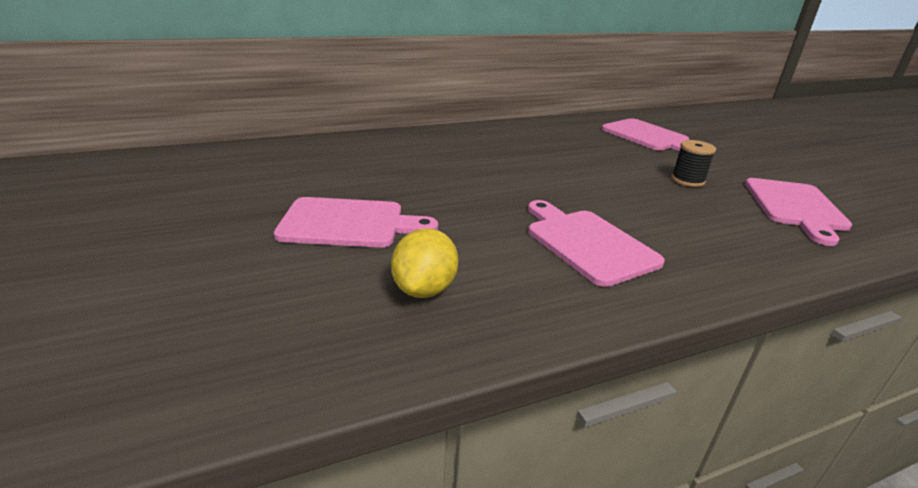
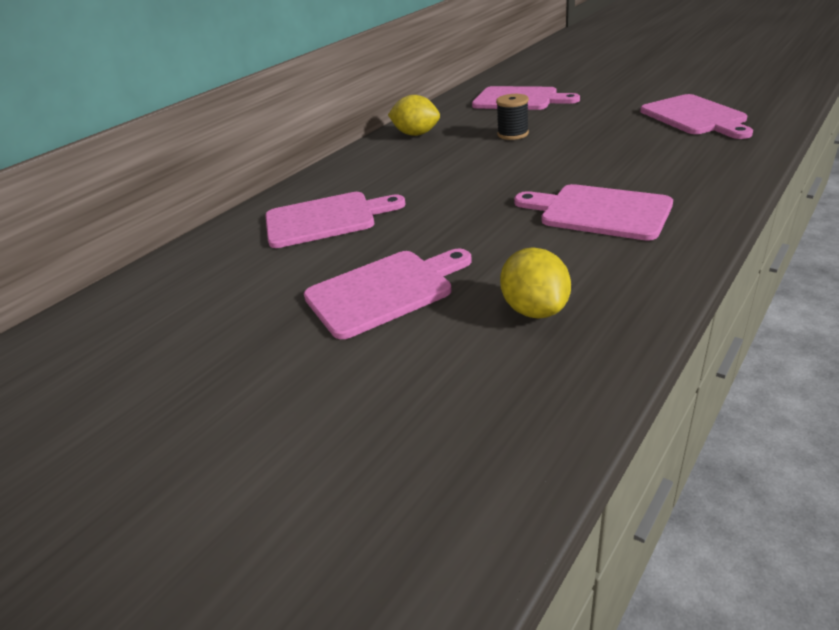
camera: 25 degrees left, 5 degrees up
(386, 161) = (326, 219): none -> pink cutting board
(531, 132) = (416, 134): none -> yellow lemon
(687, 180) = (599, 126): black spool -> black spool (513, 134)

